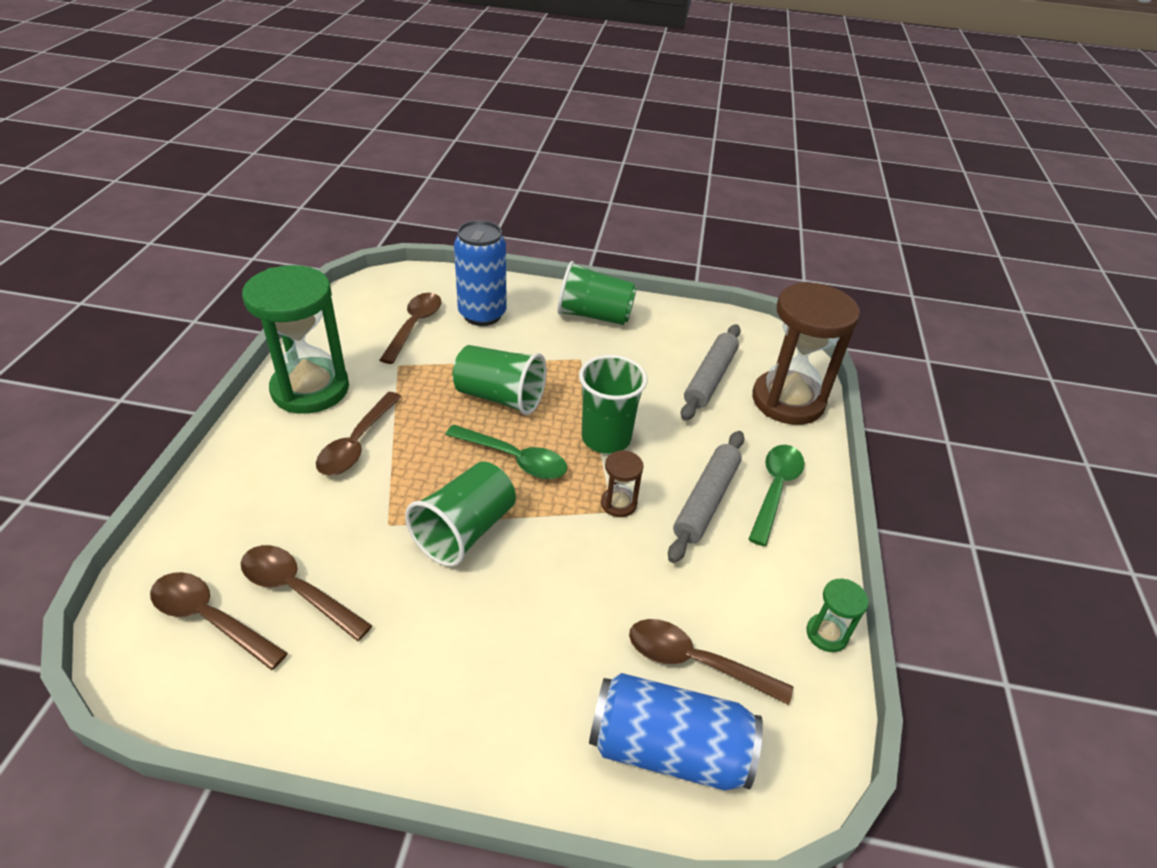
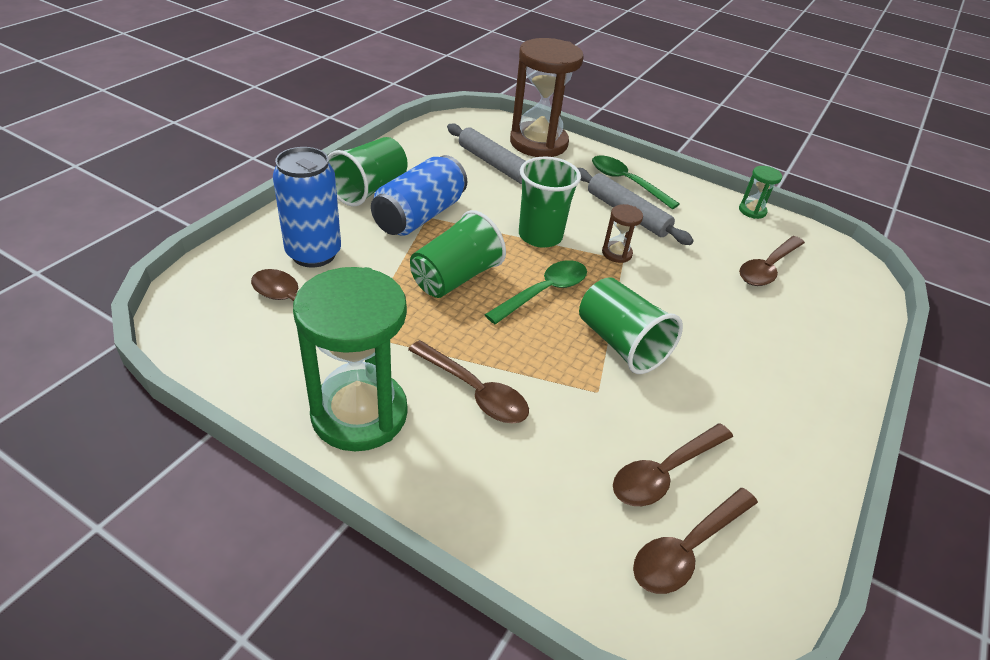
camera: 70 degrees left, 0 degrees up
(668, 749) = (831, 301): blue can -> blue can (419, 215)

